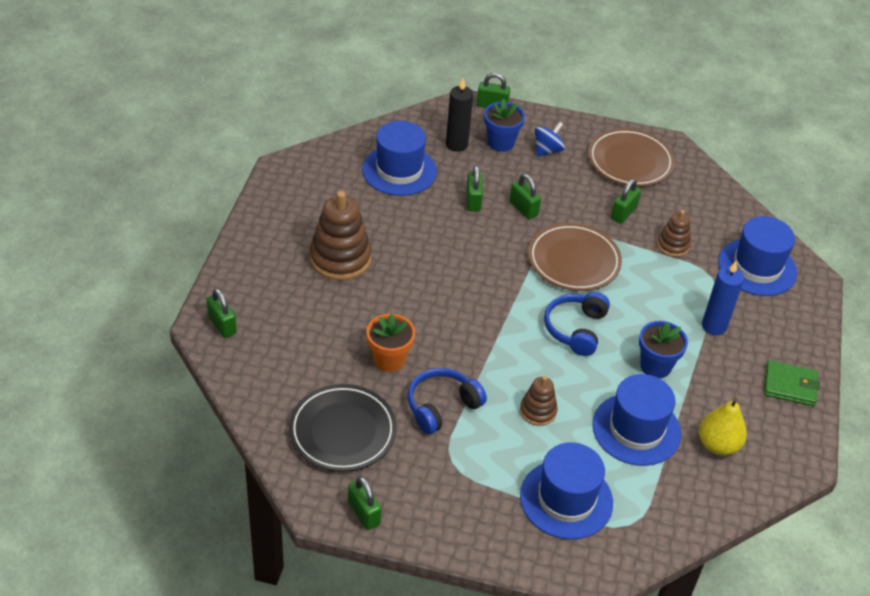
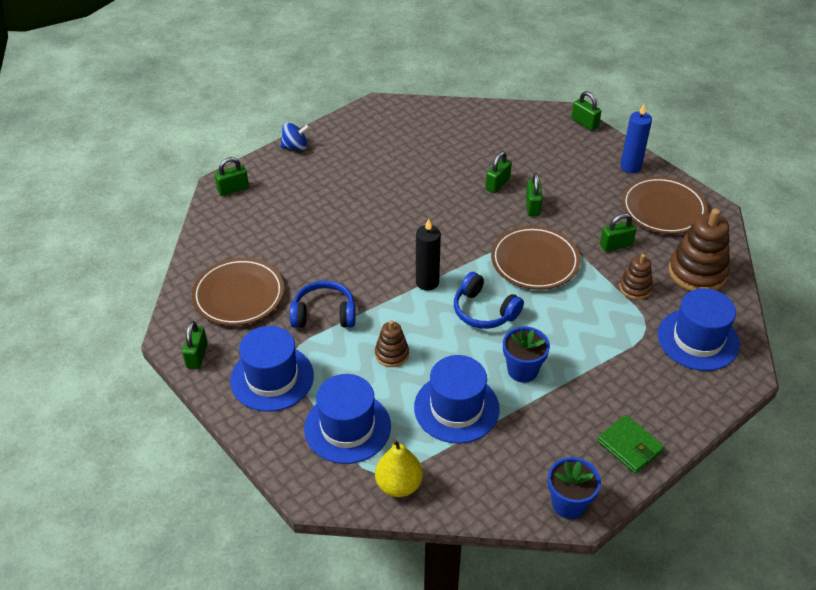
camera: 40 degrees right, 0 degrees up
(222, 325) = (233, 189): green padlock -> green padlock turned 60 degrees clockwise
(340, 258) = (356, 182): brown stacking toy -> brown stacking toy (697, 272)
(342, 431) = (239, 295): black plate -> brown plate
(389, 359) = (320, 264): orange flower pot -> none
(399, 170) = (462, 140): blue hat -> blue hat (272, 378)
(456, 144) = (526, 140): black candle -> black candle (427, 282)
(501, 142) = (564, 152): blue flower pot -> blue flower pot (568, 504)
(547, 150) = (598, 172): blue spinning top -> blue spinning top (295, 147)
(576, 329) = (484, 311): blue headphones -> blue headphones turned 105 degrees counterclockwise
(714, 326) = (607, 365): blue candle -> blue candle (630, 167)
(718, 445) = (514, 456): yellow pear -> yellow pear (399, 485)

